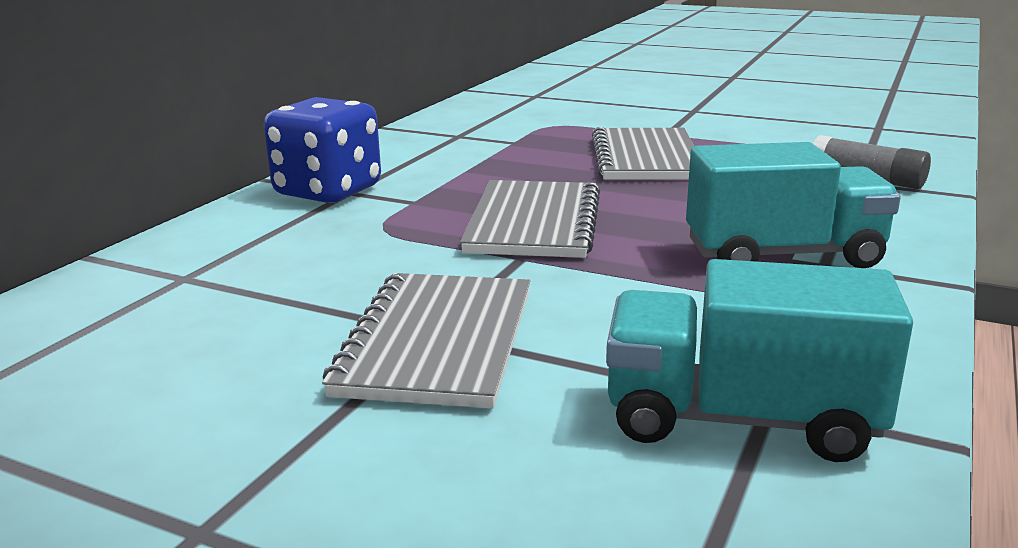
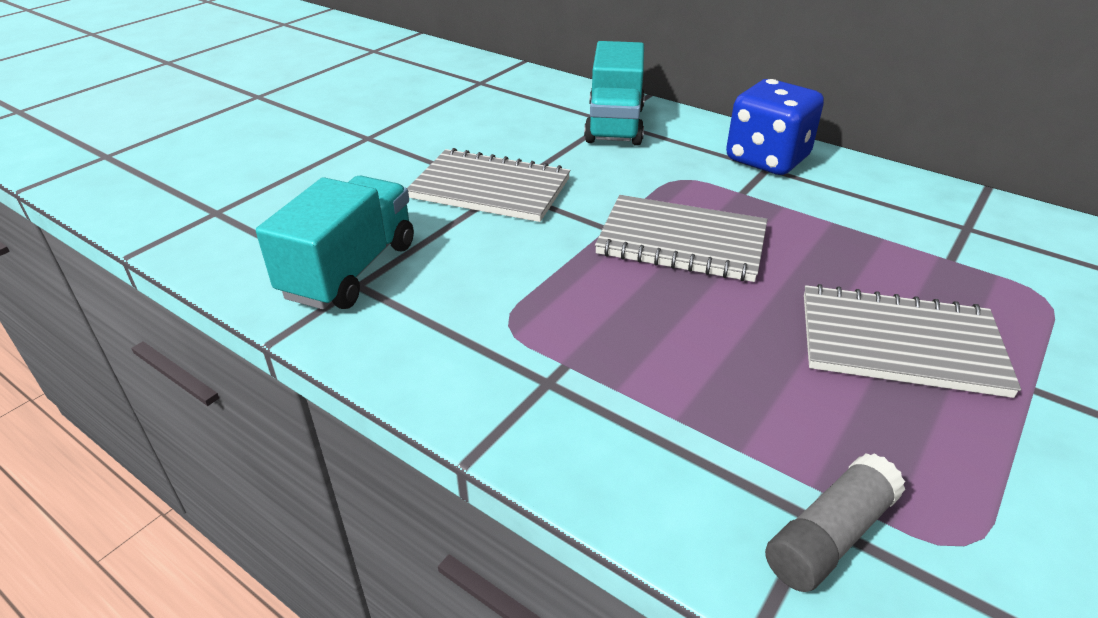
camera: 100 degrees right, 15 degrees up
(783, 255) = (575, 362): turquoise truck -> turquoise truck (615, 125)

